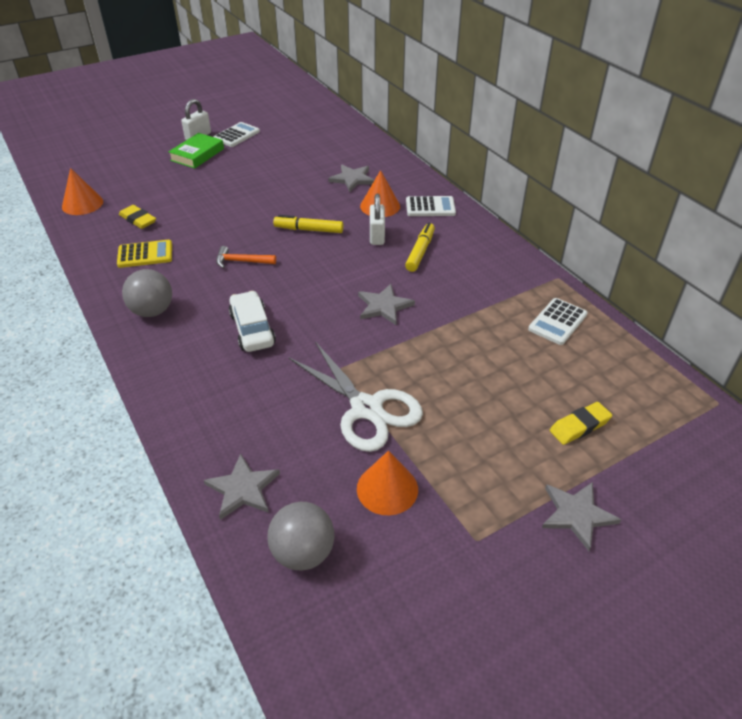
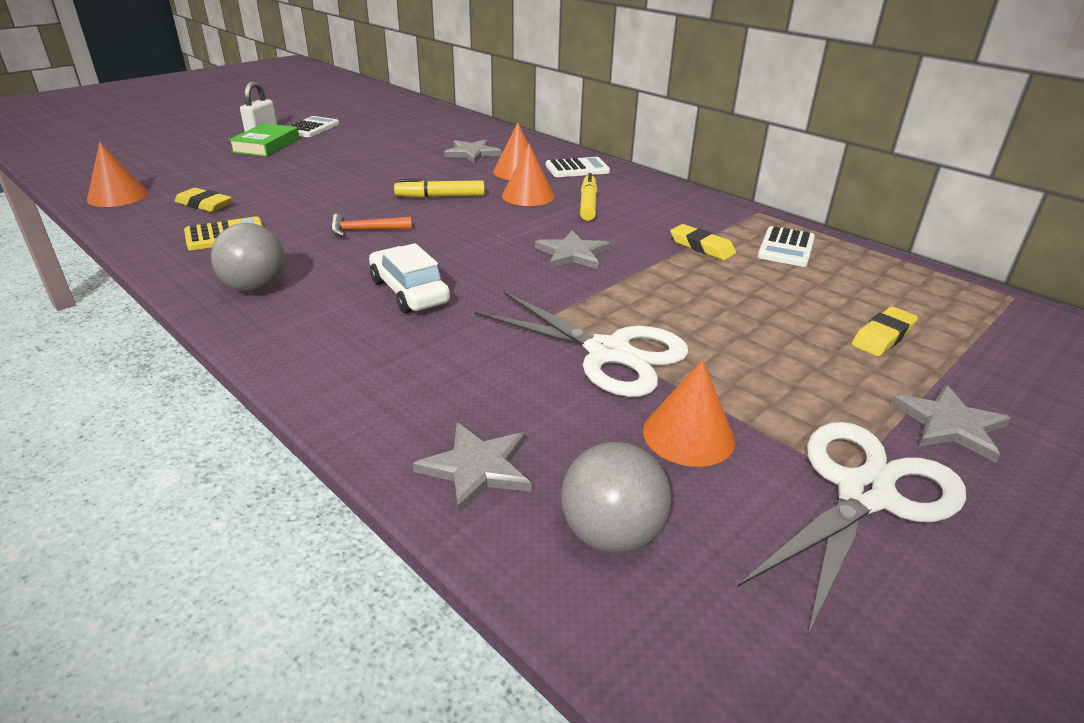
camera: 15 degrees left, 10 degrees down
(377, 236) = (528, 195): white padlock -> orange cone
(479, 557) = (864, 494): none -> white scissors
(488, 312) = (701, 247): none -> yellow eraser

